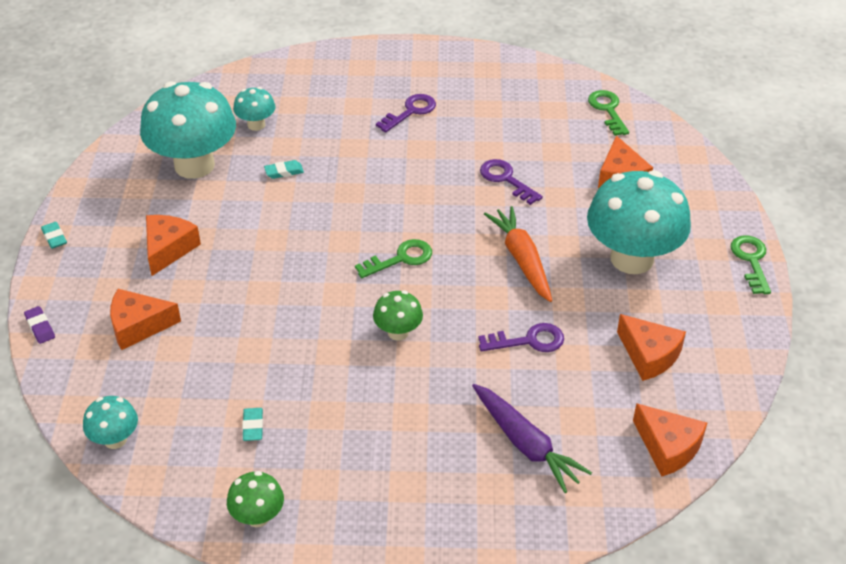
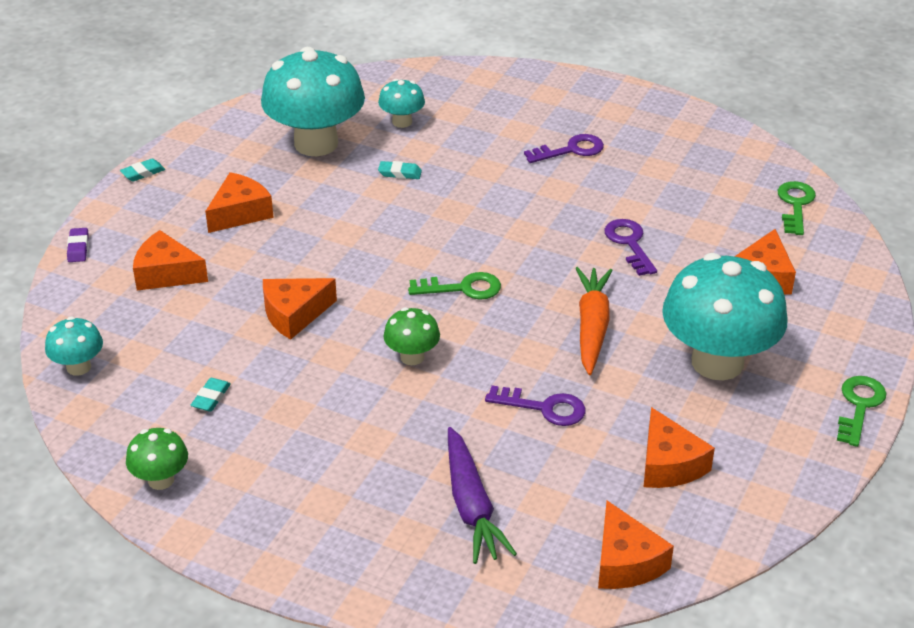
camera: 25 degrees right, 5 degrees down
(54, 237) = (143, 173): turquoise eraser -> turquoise eraser turned 60 degrees clockwise
(276, 327) = (294, 314): none -> orange cheese

